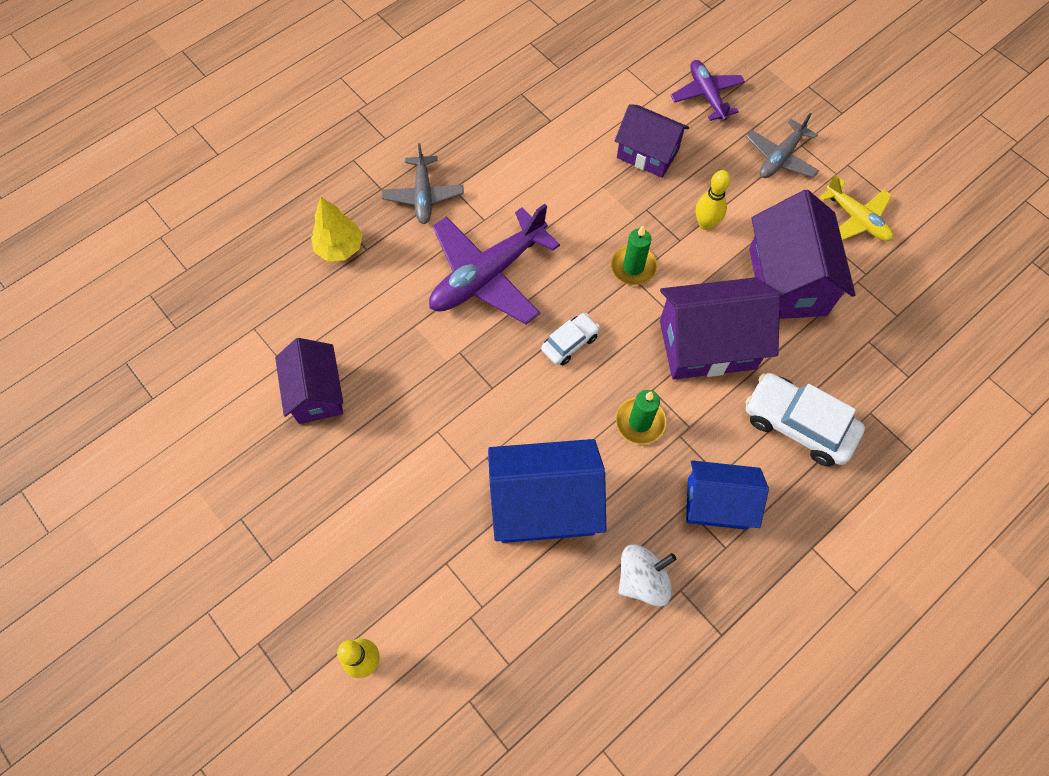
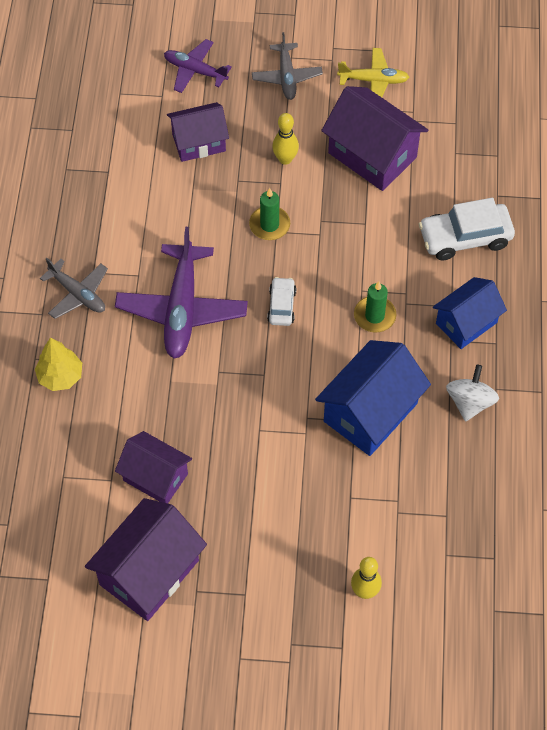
camera: 45 degrees left, 5 degrees down
(707, 345) = (365, 235): purple house -> purple house (149, 572)

